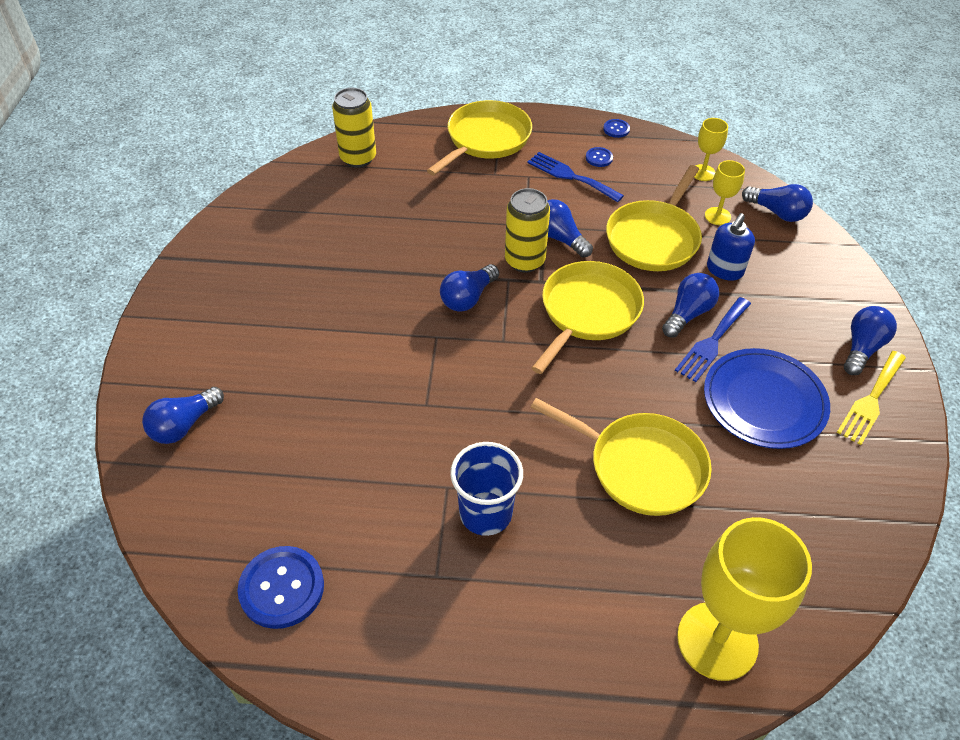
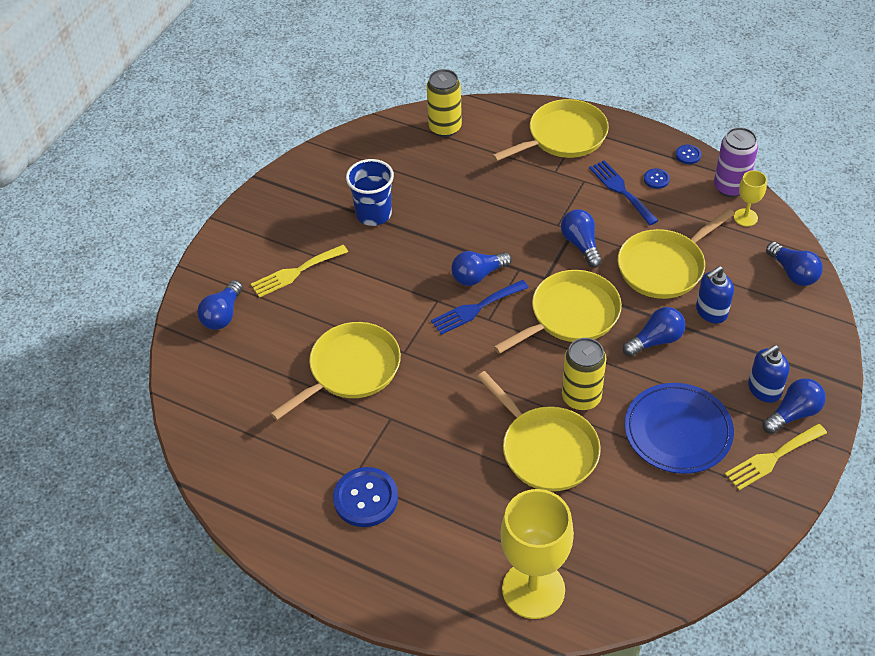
camera: 25 degrees right, 0 degrees up
(184, 425) = (223, 315): blue light bulb -> blue light bulb turned 45 degrees counterclockwise
(256, 350) = (295, 272): none -> yellow fork
(282, 588) = (244, 450): blue button -> blue button (365, 498)
(373, 443) = (351, 369): none -> yellow pan
(485, 513) = (409, 446): blue cup -> blue cup (373, 214)
(524, 261) = (540, 256): yellow can -> yellow can (581, 397)
(672, 149) = (730, 187): none -> purple can
(712, 342) = (662, 370): blue fork -> blue fork (476, 308)
(717, 216) = (734, 261): yellow goblet -> none
(820, 332) = (764, 389): none -> blue soap dispenser

